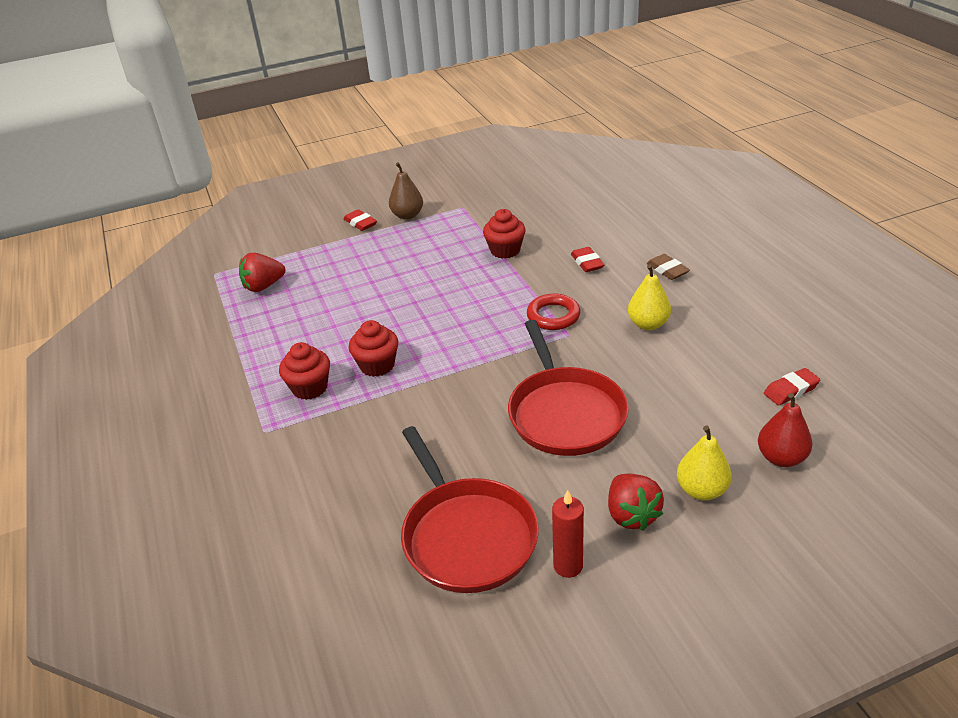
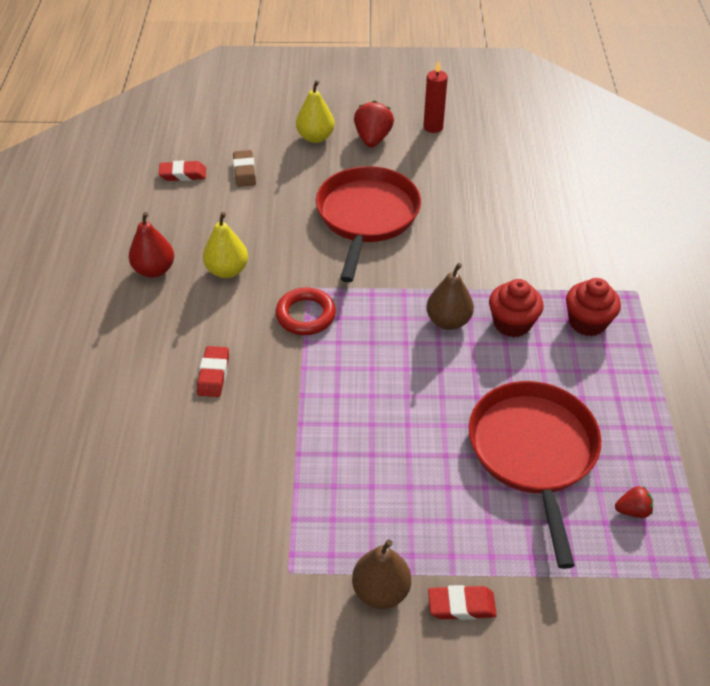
camera: 160 degrees left, 10 degrees up
(263, 286) = (632, 510): red strawberry -> red strawberry, size x0.55
(360, 223) = (461, 605): red eraser -> red eraser turned 75 degrees counterclockwise
(433, 349) = (448, 321): none -> brown pear
(467, 536) = (489, 161): red pan -> red pan (533, 451)
(505, 250) = (289, 439): red cupcake -> none
(667, 270) = (144, 327): brown eraser -> brown eraser (244, 171)
(781, 458) = (244, 137): red pear -> red pear (154, 270)

